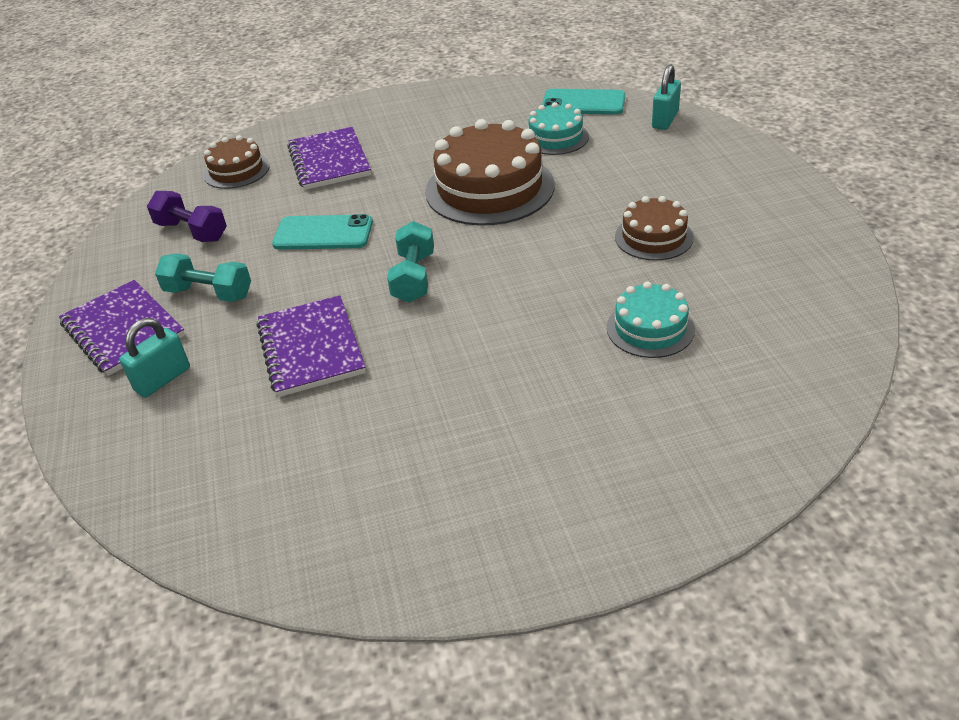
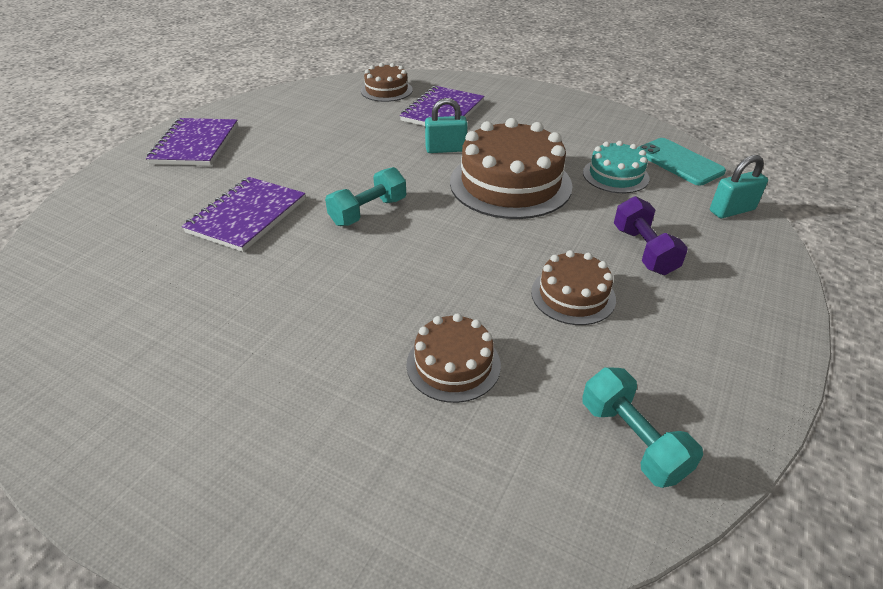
camera: 40 degrees right, 0 degrees up
(163, 379) = (164, 182): turquoise padlock -> turquoise padlock (446, 149)
(192, 231) = (310, 111): purple dumbbell -> purple dumbbell (644, 250)
(209, 293) = (260, 150): turquoise dumbbell -> turquoise dumbbell (632, 440)
(323, 233) = (367, 152): turquoise phone -> none
(650, 328) = (453, 364): turquoise cake -> brown cake

